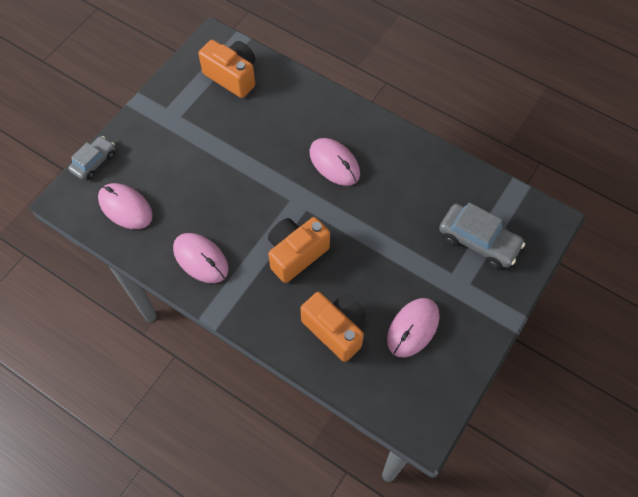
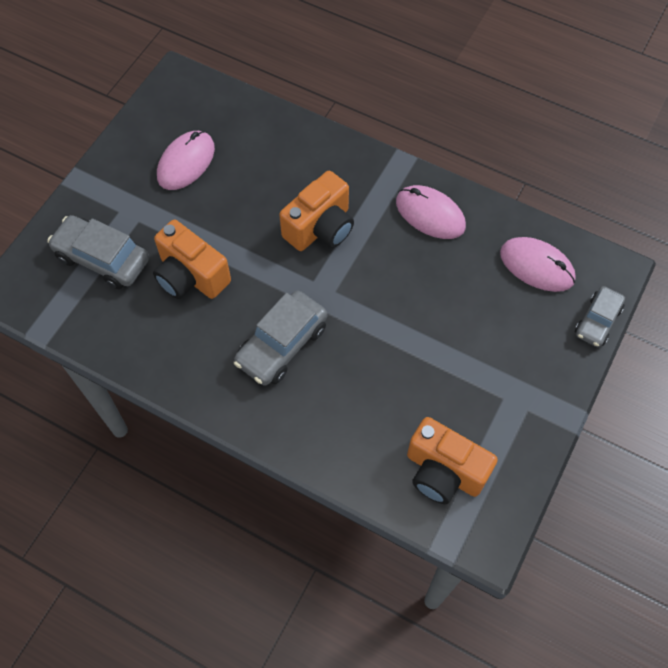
camera: 175 degrees right, 0 degrees up
(334, 163) = (282, 345): pink mouse -> grey car
(335, 329) = (269, 155): orange camera -> orange camera (191, 276)

